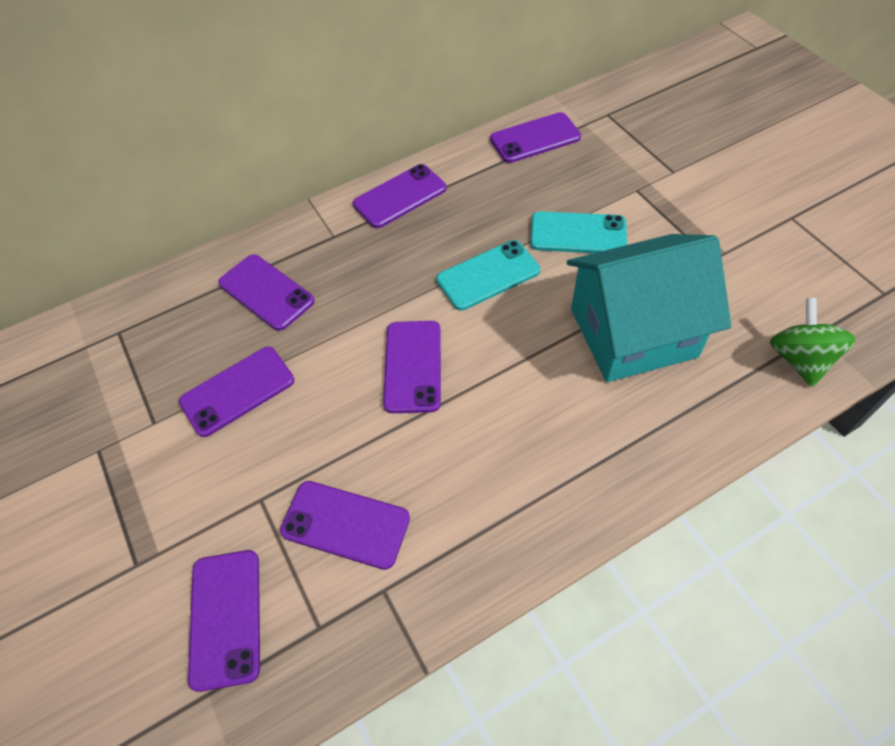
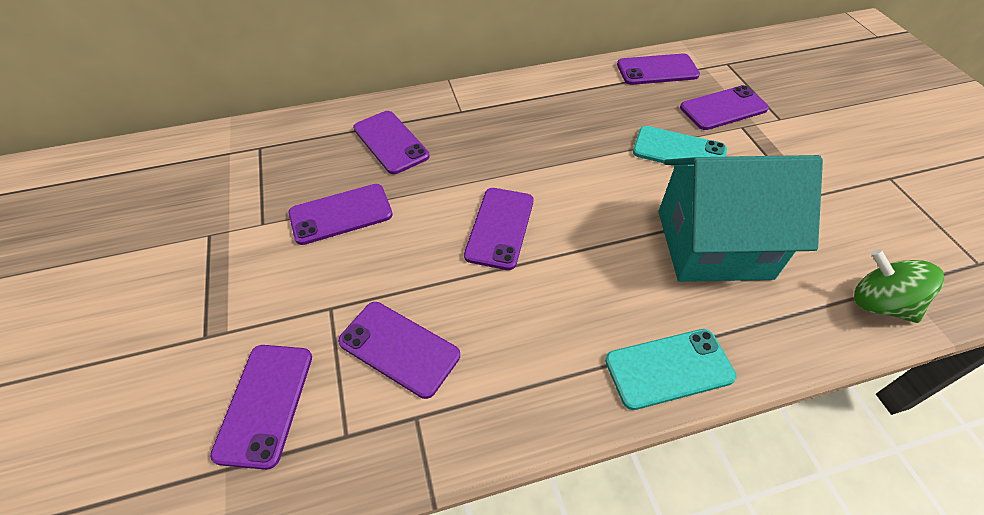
camera: 10 degrees right, 5 degrees down
(400, 196) = (526, 92): purple phone -> purple phone (723, 108)
(488, 275) = (588, 168): turquoise phone -> turquoise phone (669, 369)
(799, 359) = (879, 304): green spinning top -> green spinning top turned 60 degrees counterclockwise

